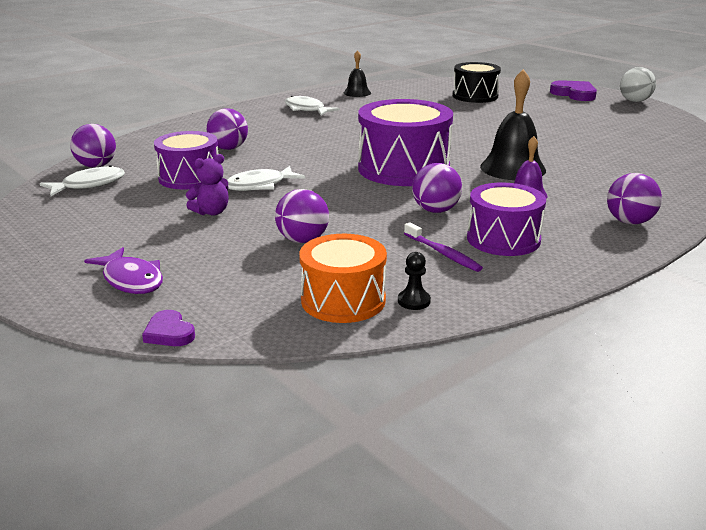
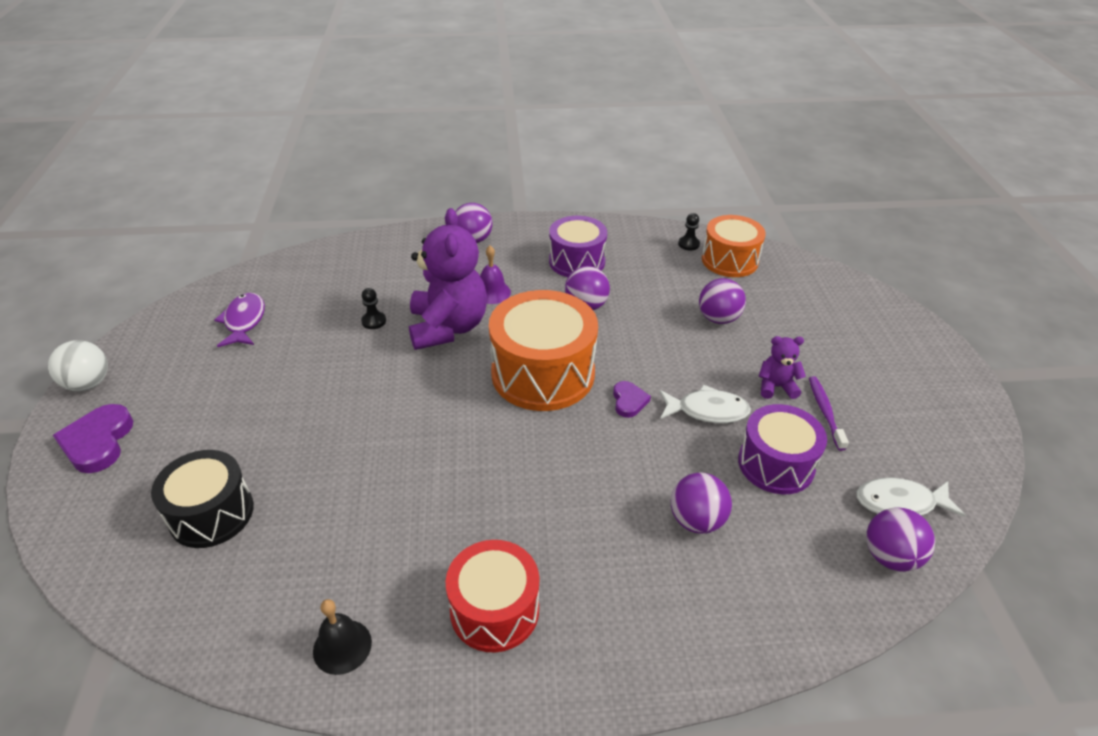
camera: 145 degrees left, 15 degrees up
(131, 280) = (866, 331): purple fish -> purple fish (244, 321)
(169, 333) = (848, 279): purple heart -> purple heart (629, 401)
(306, 109) = (494, 610): white fish -> red drum
(403, 169) = (543, 373): purple drum -> orange drum
(443, 253) = (631, 267): purple toothbrush -> purple toothbrush (825, 412)
(513, 168) = (448, 327): black bell -> purple teddy bear
(567, 156) = (374, 321): none -> black pawn

